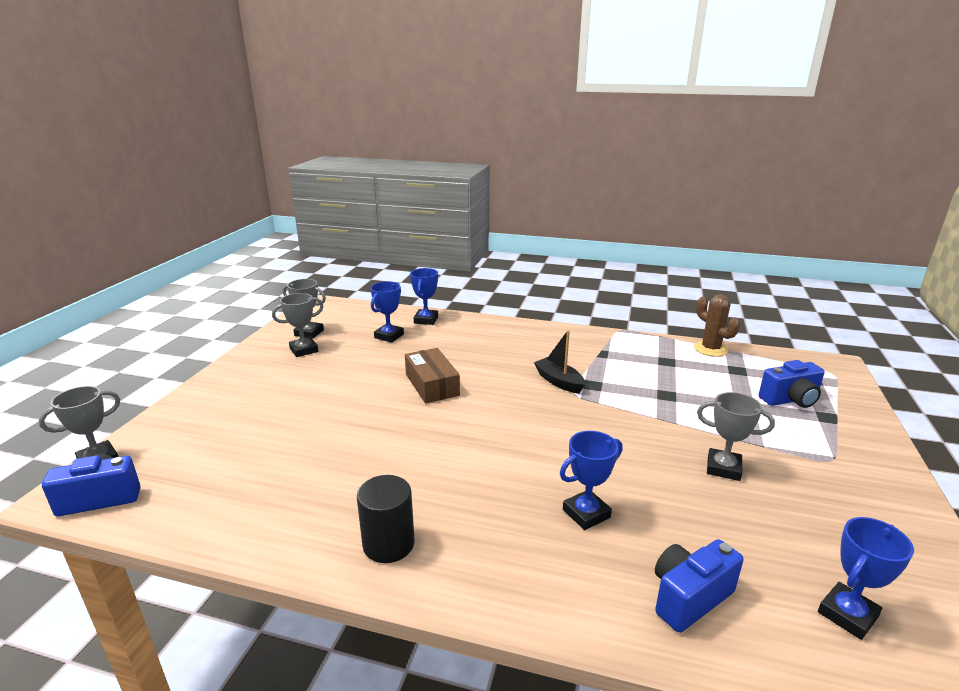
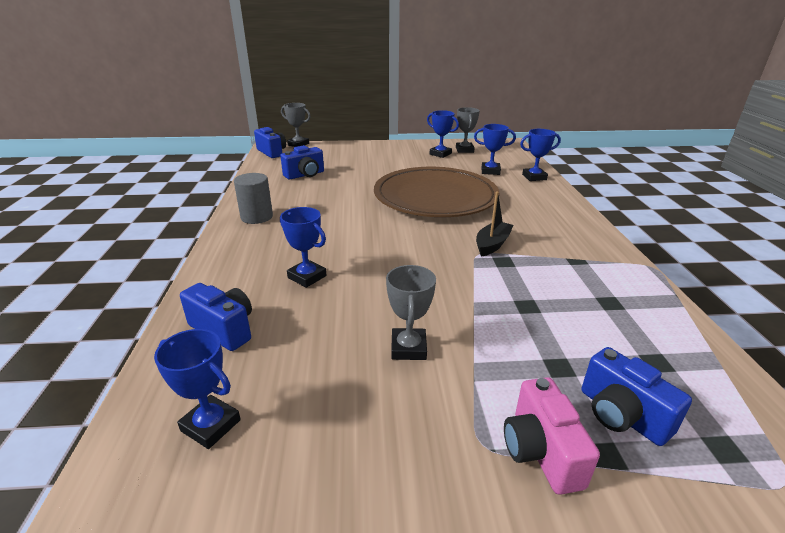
camera: 70 degrees right, 5 degrees up
(261, 473) = (305, 175): none -> blue camera
(304, 350) = (440, 154): grey trophy -> blue trophy
(388, 544) = (257, 217): black cylinder -> grey cylinder
(432, 384) = (435, 197): brown box -> brown plate
(710, 349) = (694, 338): brown cactus -> none
(830, 439) = (540, 452): none -> pink camera

